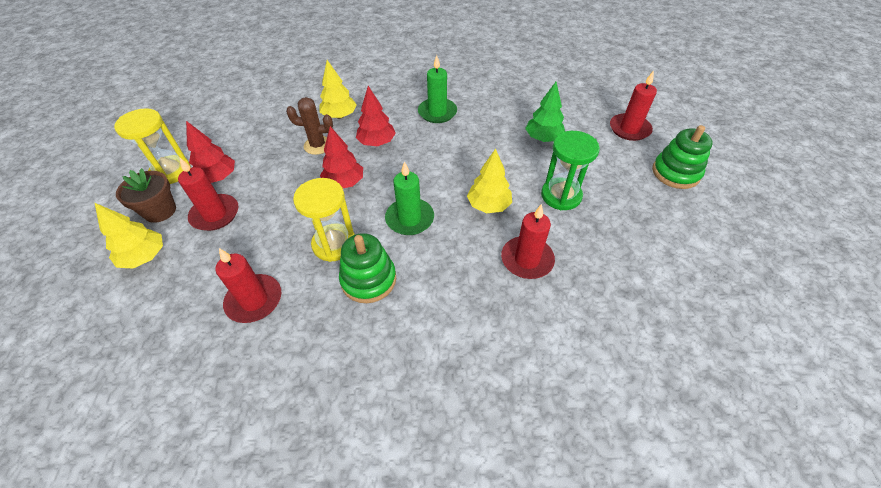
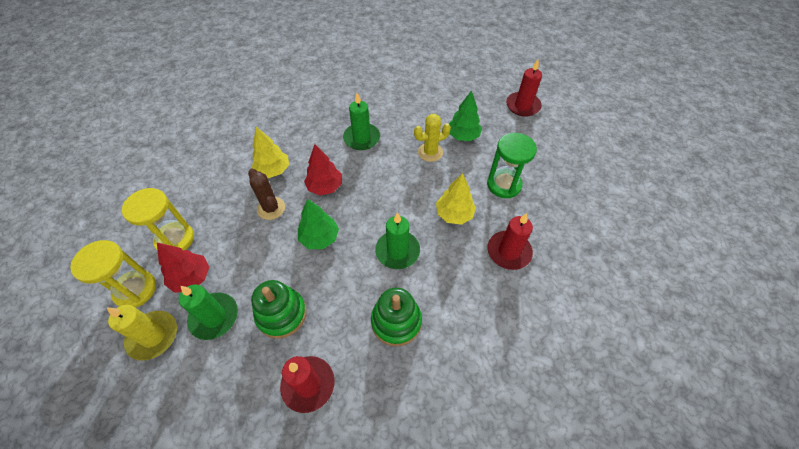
camera: 25 degrees left, 5 degrees up
(144, 257) = (170, 390): yellow tree -> none
(160, 211) = (153, 336): brown flower pot -> yellow candle
(215, 214) = (214, 317): red candle -> green candle
(318, 145) = (271, 208): brown cactus -> brown cactus turned 75 degrees clockwise
(334, 244) = (347, 301): yellow hourglass -> yellow hourglass (175, 239)
(344, 183) = (320, 238): red tree -> green tree
(498, 143) = (430, 152): none -> yellow cactus
(675, 173) = (573, 135): green stacking toy -> green stacking toy (281, 314)

